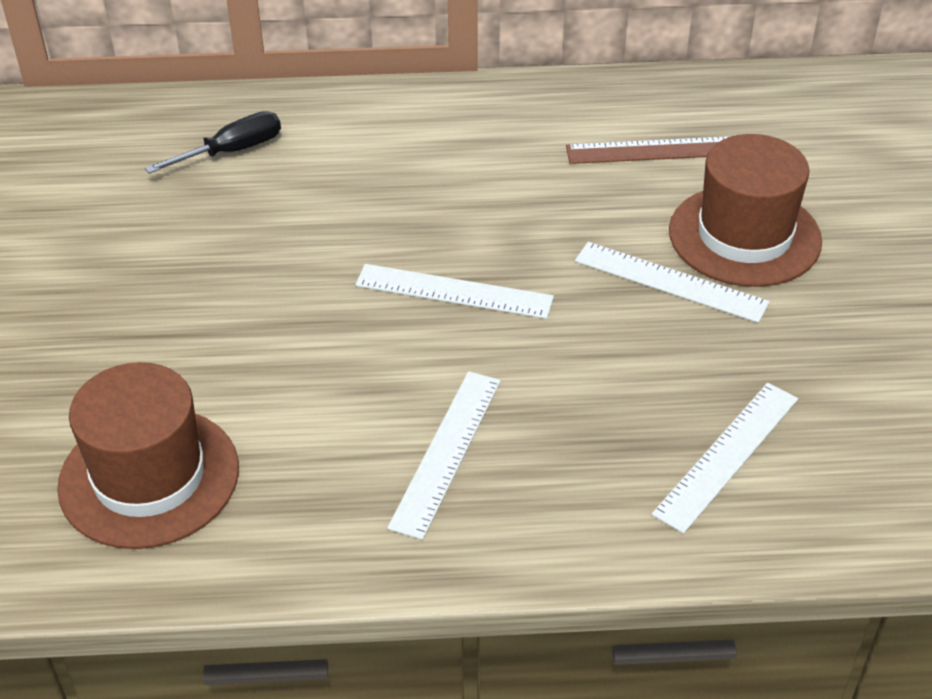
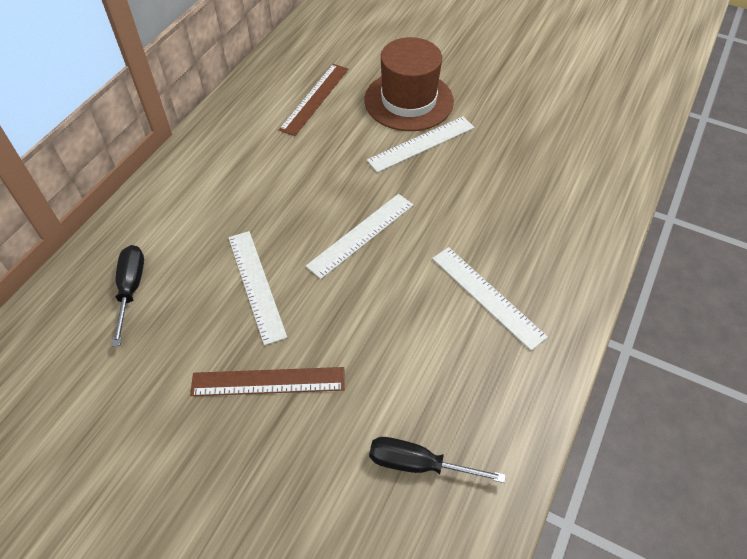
camera: 60 degrees left, 10 degrees up
(149, 477) = (417, 464): brown hat -> black screwdriver
(182, 307) = (268, 382): none -> brown ruler
(727, 455) = (556, 184): white ruler -> white ruler (256, 285)

